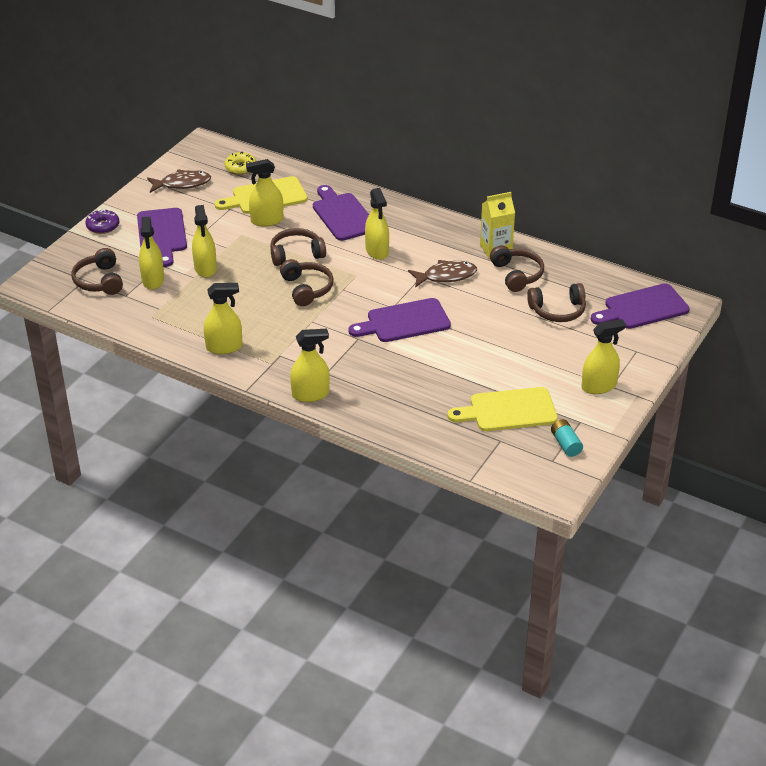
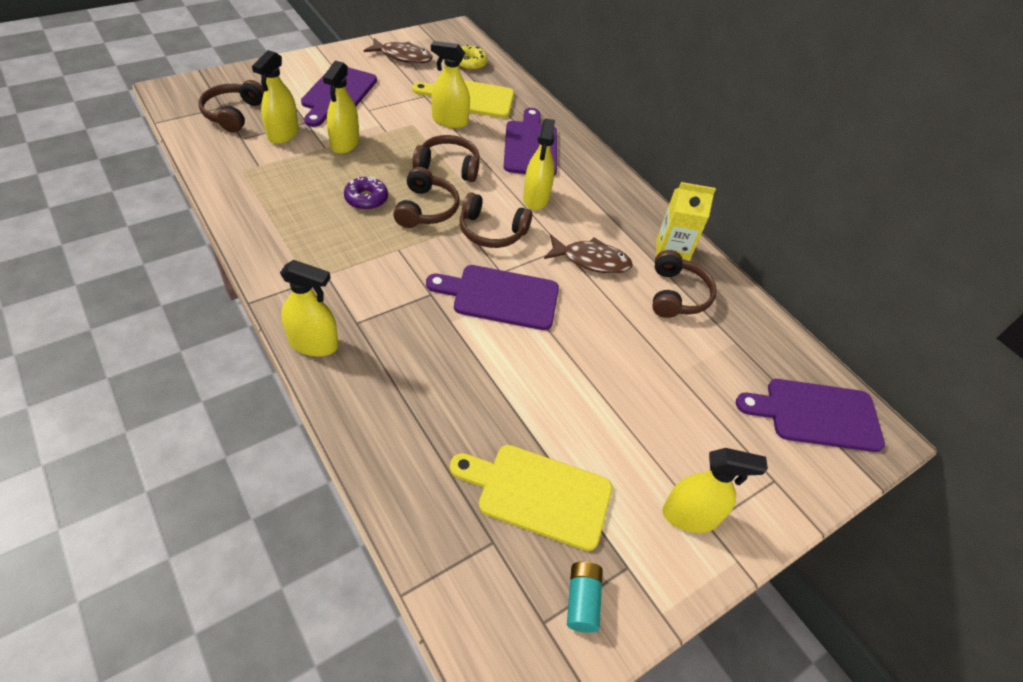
camera: 20 degrees right, 10 degrees up
(103, 226) = (293, 65): purple donut -> purple donut (366, 199)
(224, 347) = (278, 237): yellow spray bottle -> none
(558, 311) = (699, 367): brown headphones -> brown headphones (491, 231)

